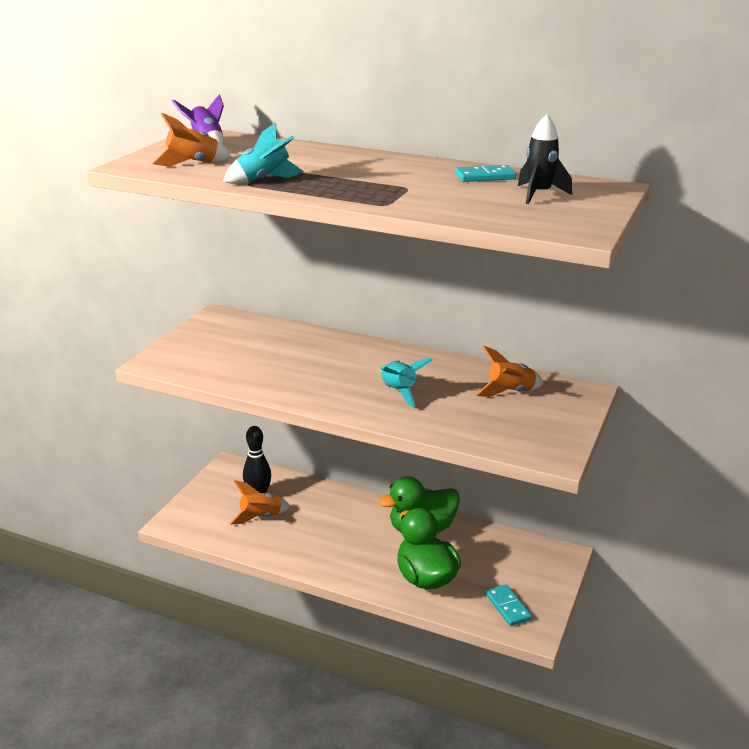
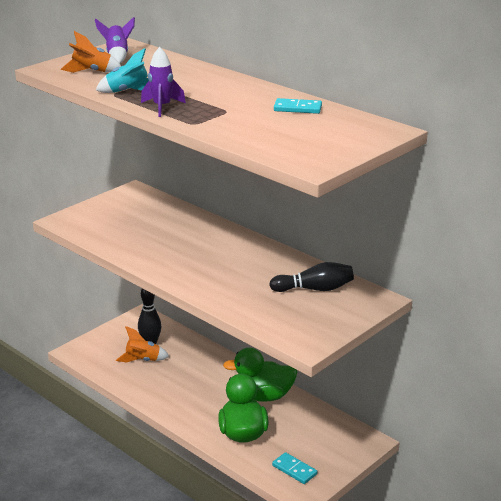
camera: 20 degrees right, 0 degrees up
(325, 191) = (162, 107): none -> purple rocket
(399, 392) = (226, 274): turquoise rocket -> none
(507, 607) = (294, 470): turquoise domino -> turquoise domino turned 45 degrees counterclockwise
(509, 392) = (314, 289): orange rocket -> black bowling pin
(539, 194) = (321, 129): black rocket -> none

